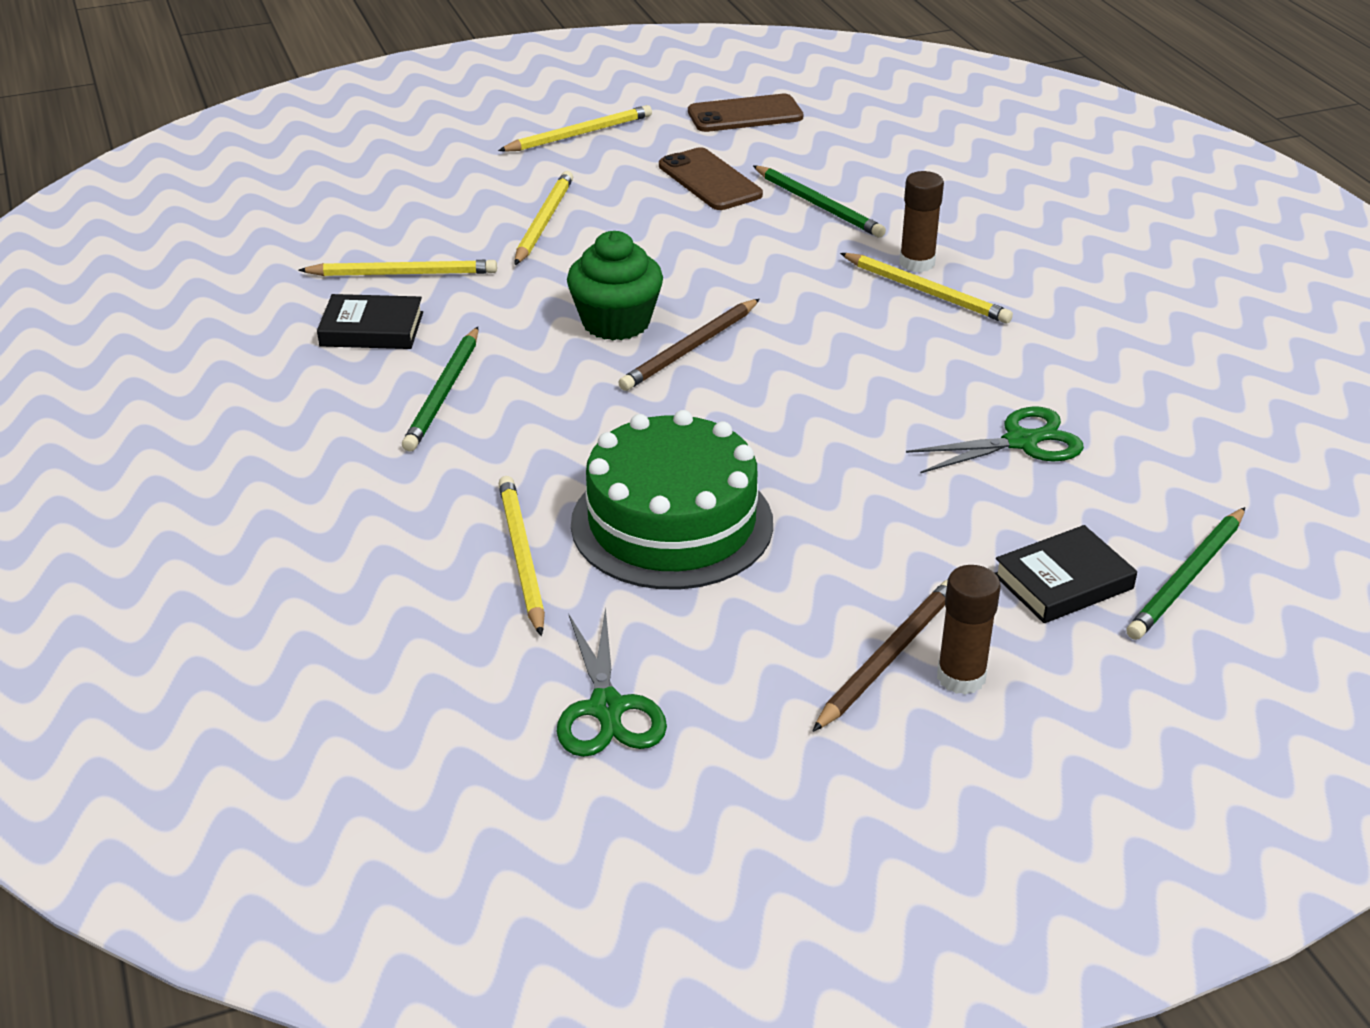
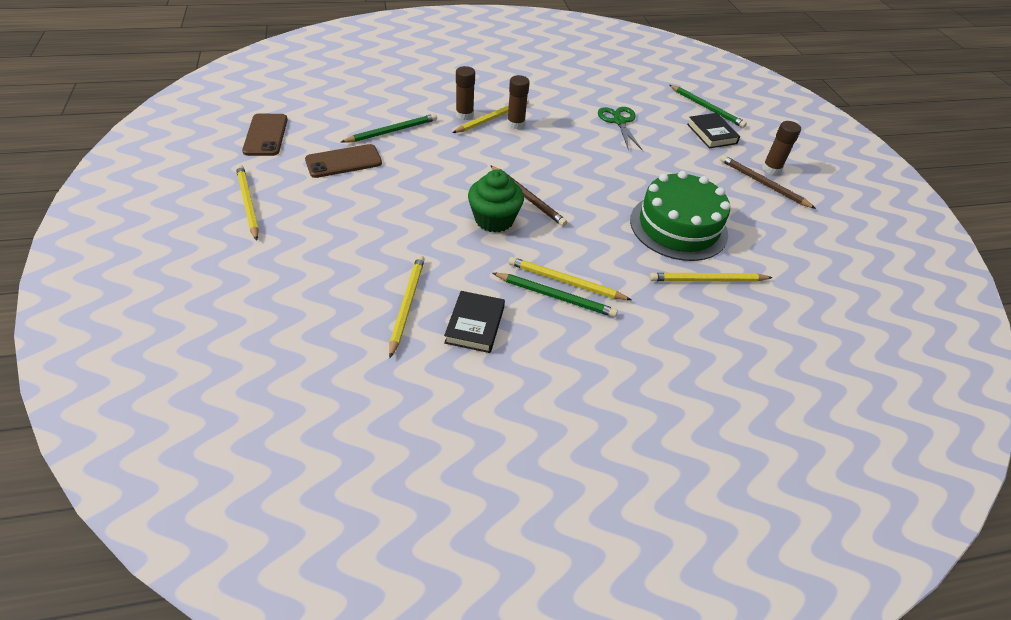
camera: 85 degrees left, 10 degrees up
(543, 221) = (363, 233): yellow pencil -> yellow pencil (565, 282)
(607, 708) = (810, 265): green scissors -> none
(923, 318) = (515, 124): none -> brown glue stick

